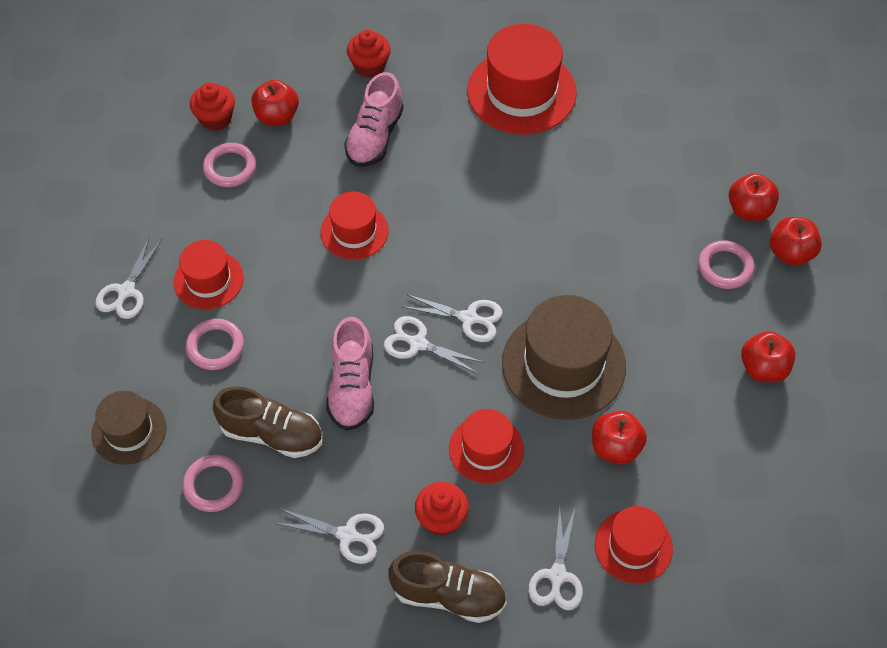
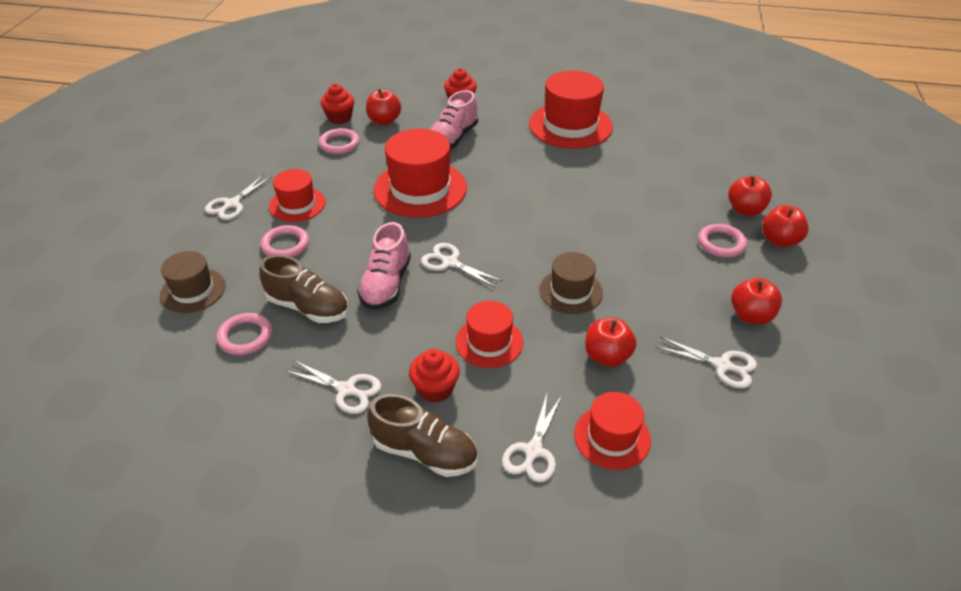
camera: 10 degrees right, 15 degrees down
(354, 231) = (420, 189): red hat -> red hat, size x1.71
(469, 318) = (497, 251): white scissors -> white scissors (723, 365)
(563, 364) = (571, 291): brown hat -> brown hat, size x0.58

